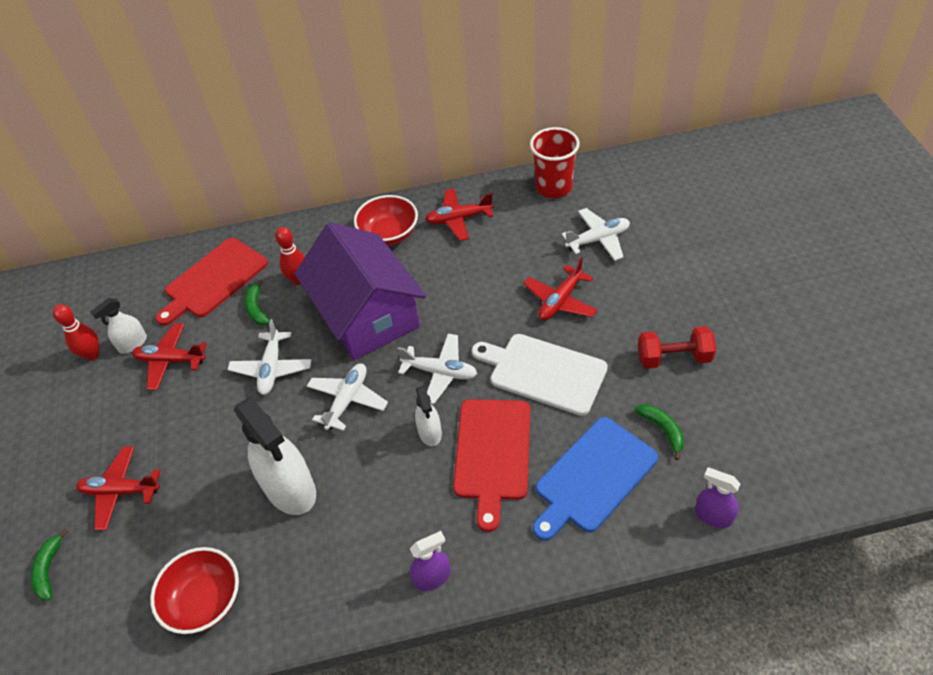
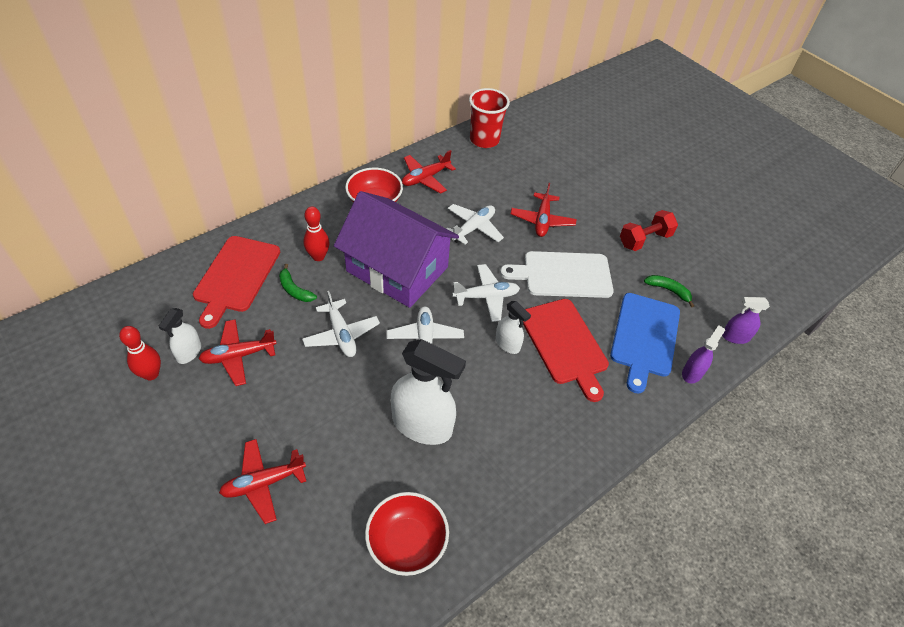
camera: 35 degrees left, 0 degrees up
(49, 569) = (235, 578): green banana -> none
(432, 577) = (579, 449): purple spray bottle -> purple spray bottle (692, 373)
(598, 239) = (541, 170): white plane -> white plane (473, 228)

